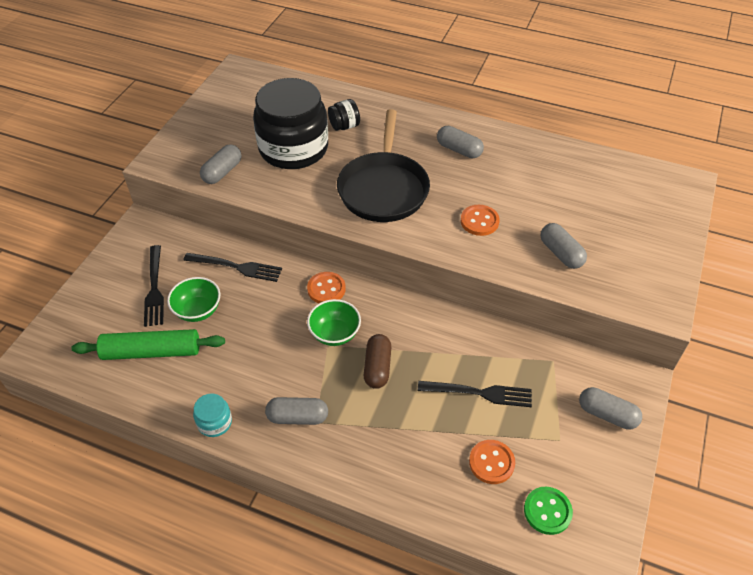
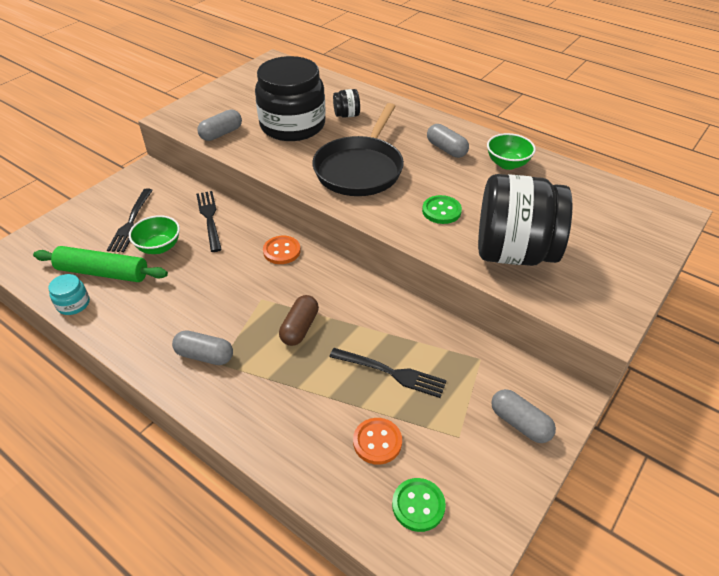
camera: 15 degrees right, 5 degrees down
(215, 422) = (128, 343): turquoise jar -> turquoise jar (73, 304)
(236, 267) = (209, 218): black fork -> black fork turned 135 degrees counterclockwise
(335, 334) = (272, 290): green bowl -> green bowl (507, 164)
(479, 221) = (441, 211): orange button -> green button
(560, 253) = (514, 253): grey capsule -> black jar

